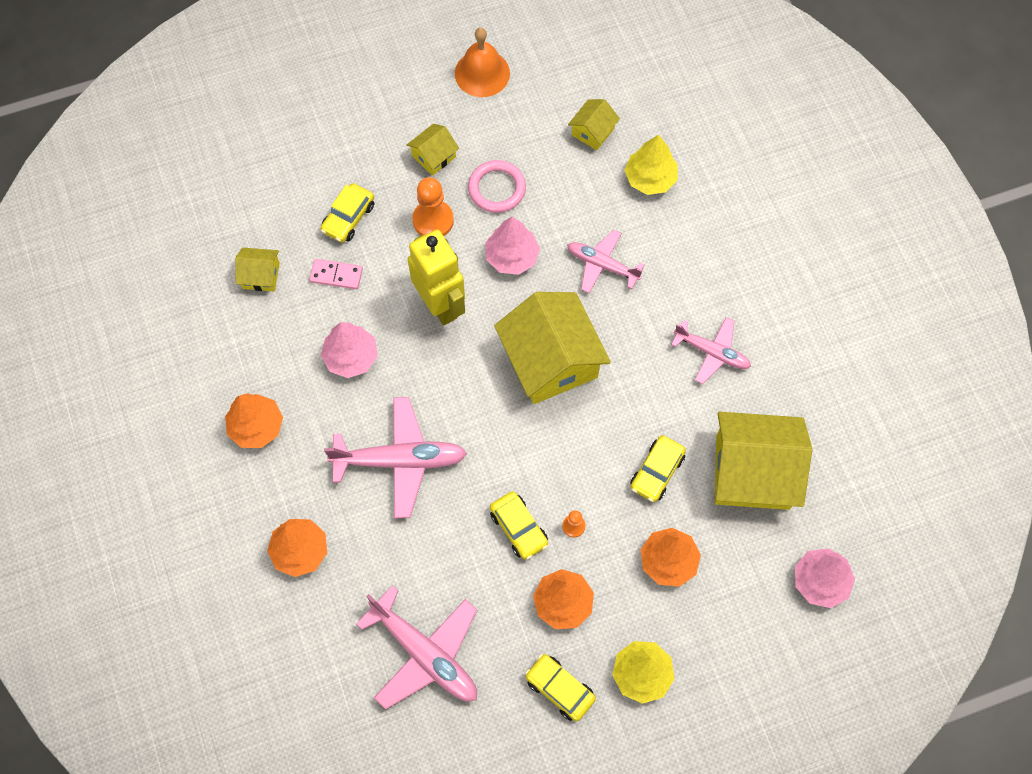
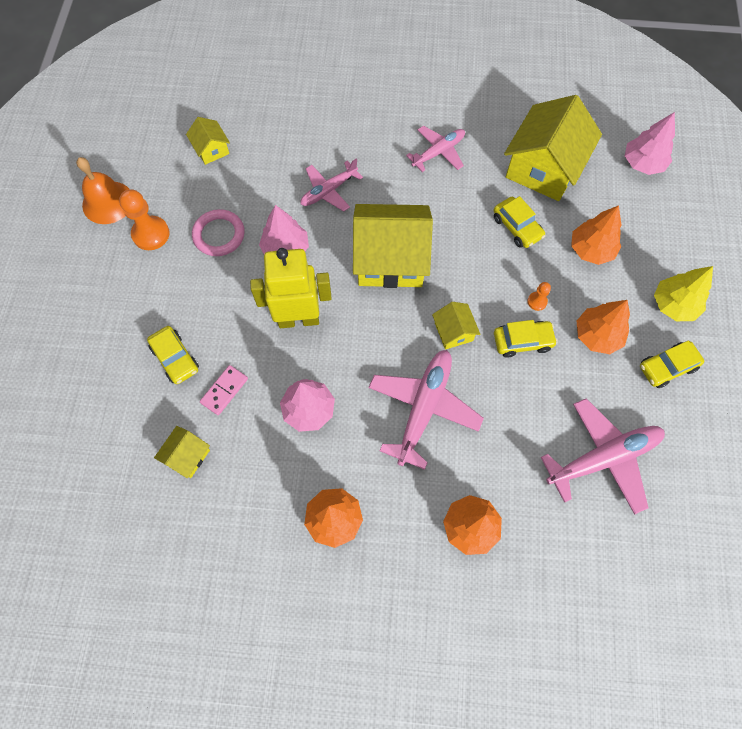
camera: 65 degrees left, 0 degrees up
(433, 156) = (160, 268): yellow house -> yellow house (453, 332)
(433, 220) = (218, 293): orange pawn -> orange pawn (151, 234)
(650, 178) = (275, 130): yellow tree -> none

